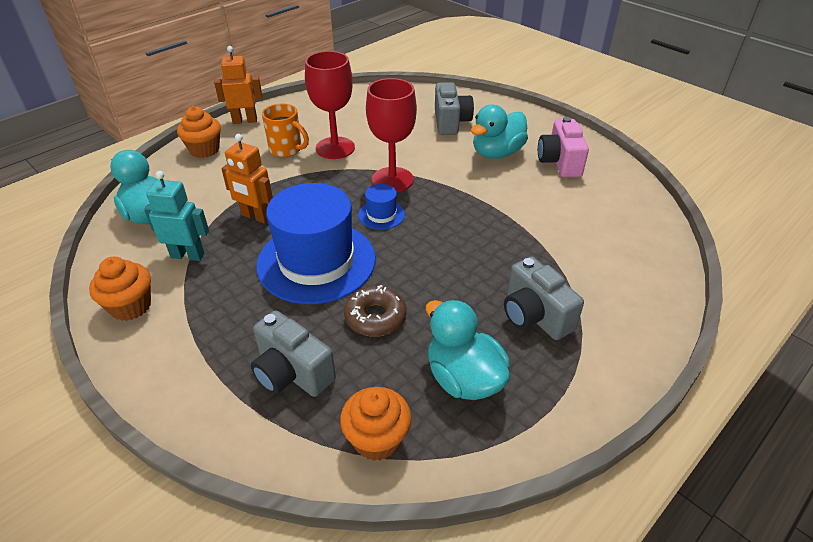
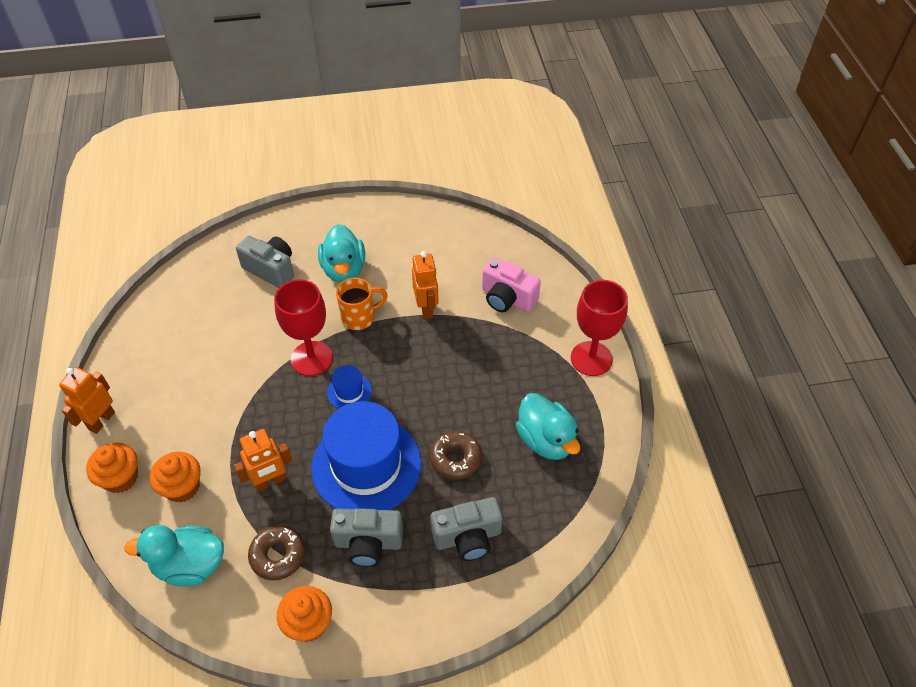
camera: 55 degrees left, 10 degrees up
(188, 255) = (278, 555): turquoise robot -> brown donut
(286, 150) = (190, 411): orange mug -> orange mug (359, 317)
(335, 148) = (225, 373): red goblet -> red goblet (591, 358)
(377, 439) = (557, 515): orange cupcake -> orange cupcake (182, 487)
(463, 378) = (546, 440): turquoise duck -> turquoise duck turned 120 degrees counterclockwise
(518, 215) = (426, 308): none -> orange robot
(534, 315) = (526, 367): grey camera -> grey camera (368, 543)
(559, 162) = (392, 241): pink camera -> pink camera (507, 298)

